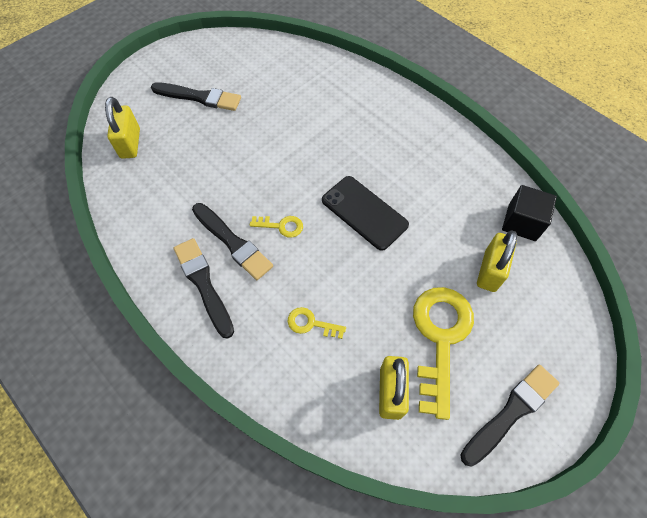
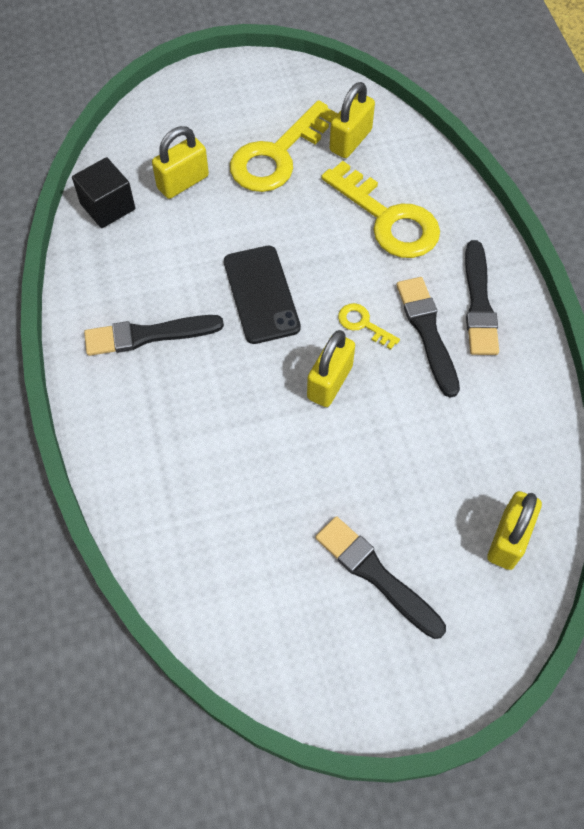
camera: 150 degrees left, 0 degrees up
(281, 178) = (329, 382): none -> yellow padlock
(311, 323) = (387, 219): yellow key -> yellow key, size x2.20
(511, 412) = (263, 88): black brush -> black brush (148, 335)

